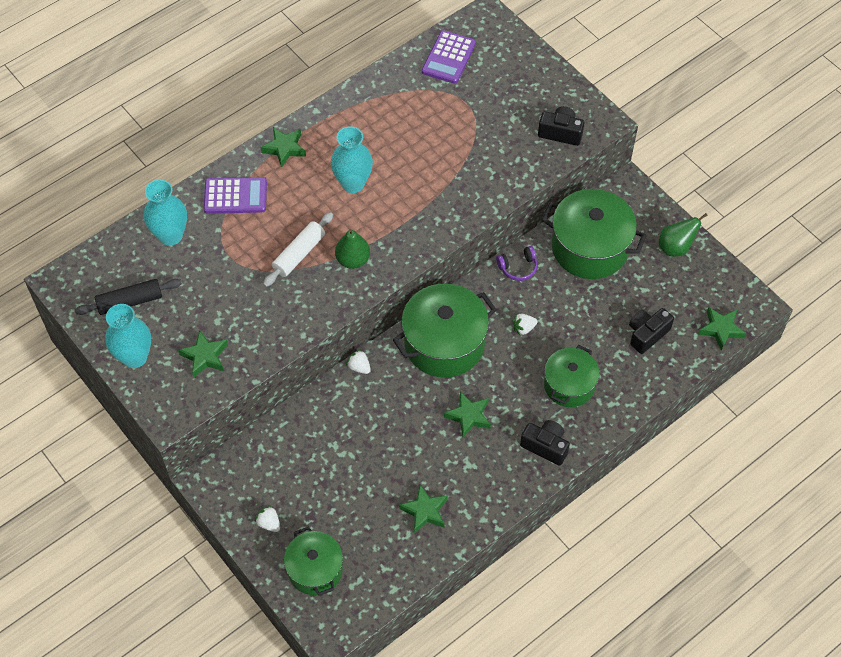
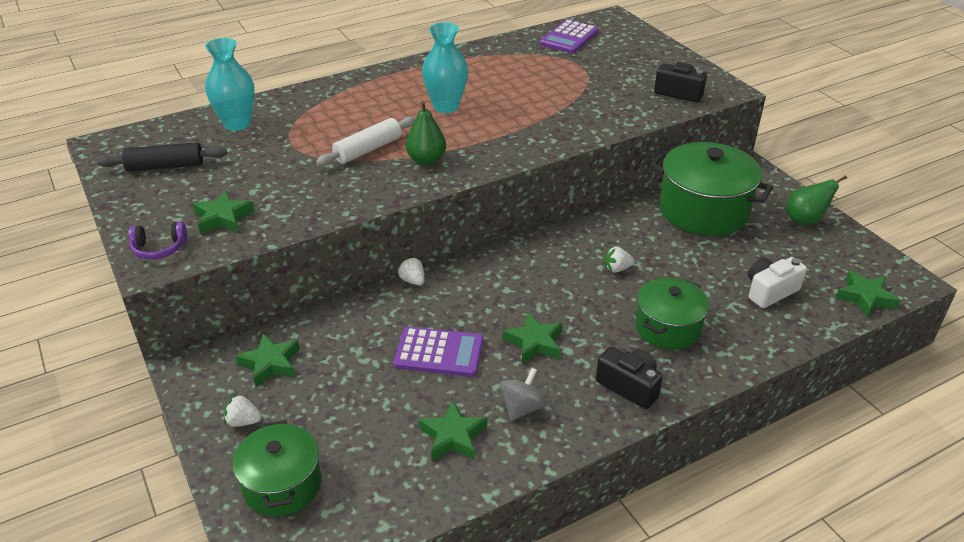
camera: 10 degrees right, 20 degrees down
(135, 357) = (143, 210): turquoise vase -> none
(235, 196) = (319, 103): purple calculator -> purple calculator (439, 352)
(269, 523) = (243, 421): white strawberry -> white strawberry turned 45 degrees counterclockwise
(284, 148) = (383, 78): green star -> green star (270, 363)
(444, 343) = (519, 271): green pot -> none
(470, 478) = (522, 408): none -> grey spinning top
(518, 267) = (618, 217): purple headphones -> purple headphones (159, 248)
(647, 334) = (770, 291): black camera -> white camera

